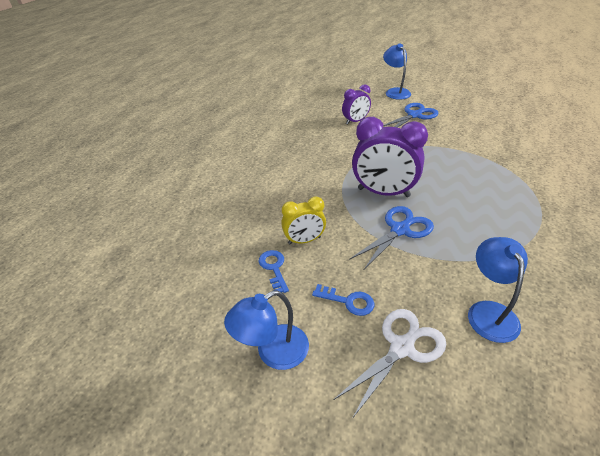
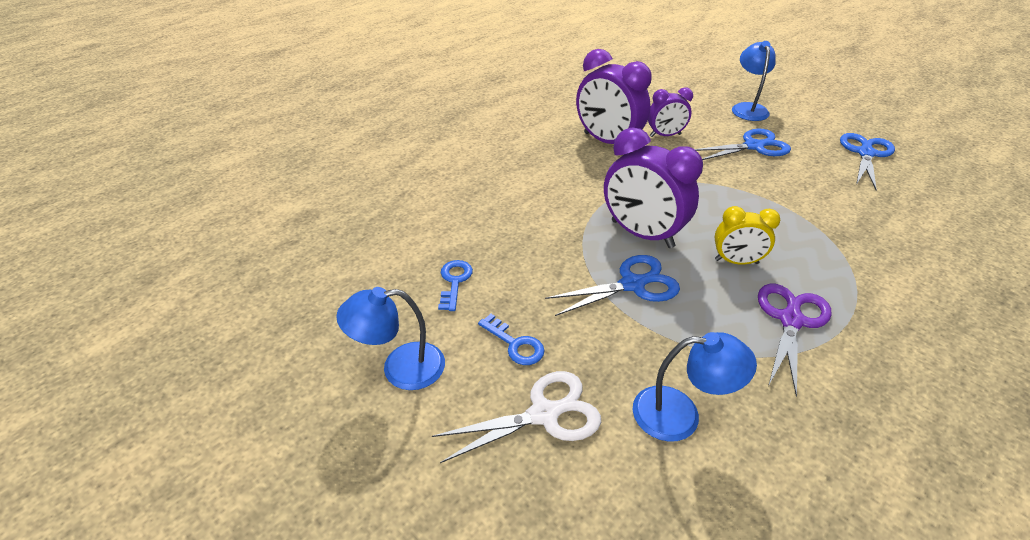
camera: 20 degrees right, 0 degrees up
(304, 240) = (508, 262): yellow clock -> yellow clock (736, 261)
(320, 135) = (607, 142): none -> purple clock
(480, 104) = (865, 153): none -> blue scissors
(489, 312) = (680, 414): blue lamp -> blue lamp turned 75 degrees clockwise
(510, 222) = (790, 320): none -> purple scissors

